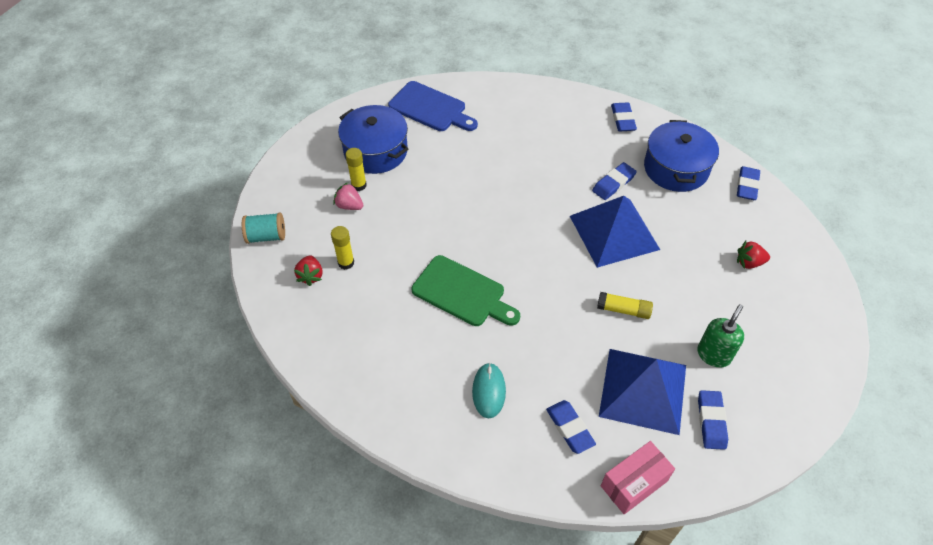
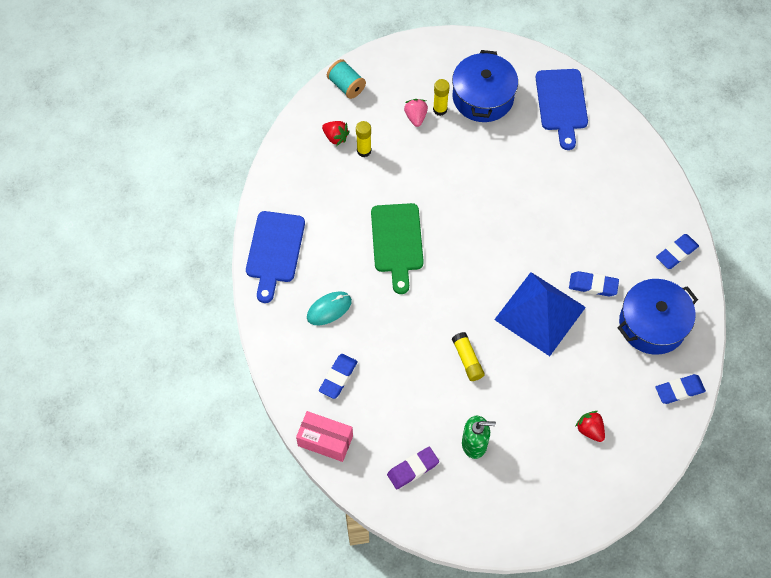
camera: 55 degrees right, 10 degrees up
(310, 276) = (335, 137): red strawberry -> red strawberry turned 105 degrees counterclockwise
(385, 401) = (274, 251): none -> blue cutting board
(643, 390) = (405, 409): blue pyramid -> none
(711, 421) = (413, 469): blue eraser -> purple eraser

